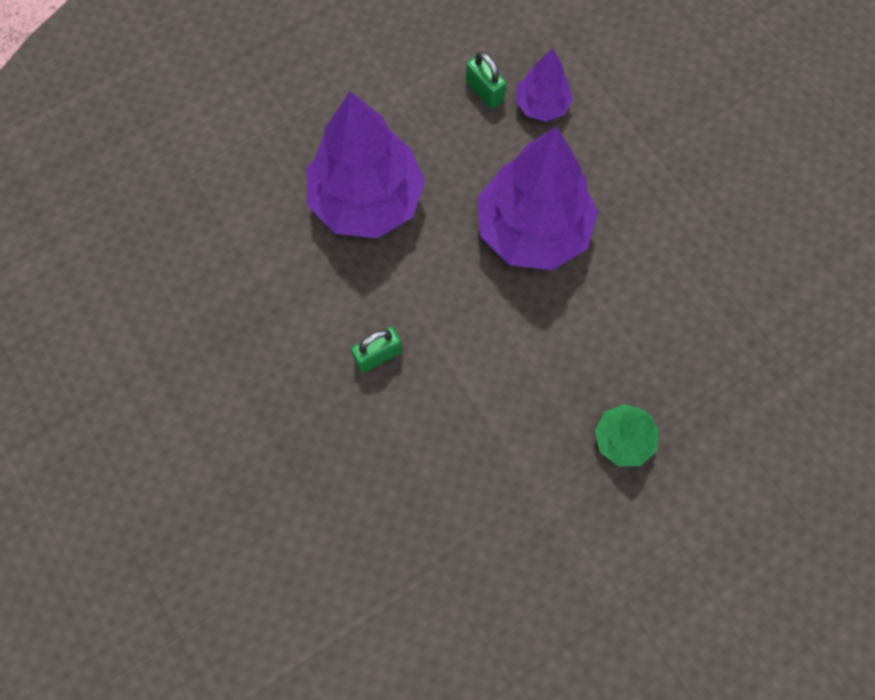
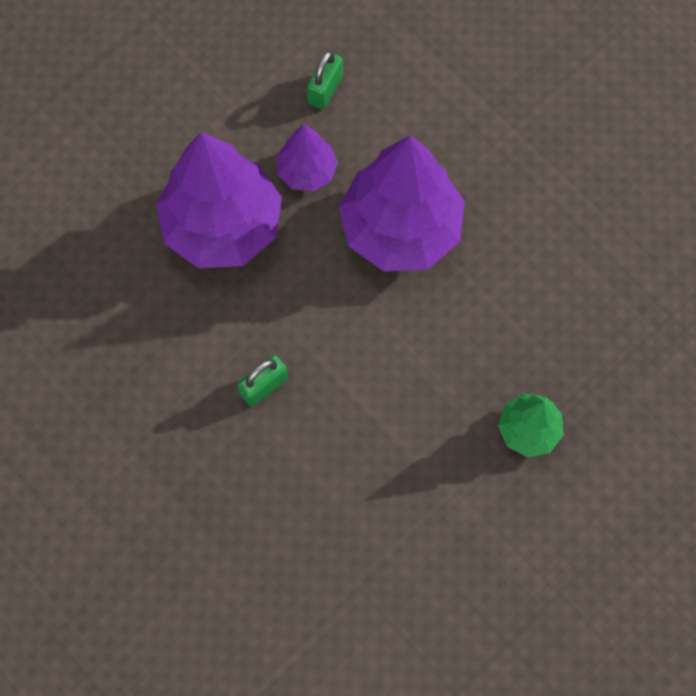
camera: 10 degrees left, 0 degrees up
(484, 91) = (325, 89): green padlock -> green padlock turned 75 degrees clockwise
(542, 105) = (387, 95): purple tree -> purple tree (307, 171)

